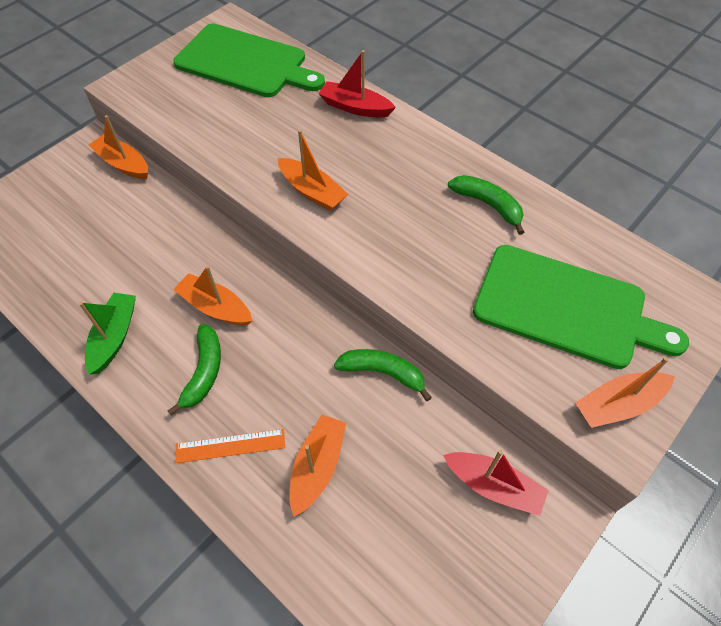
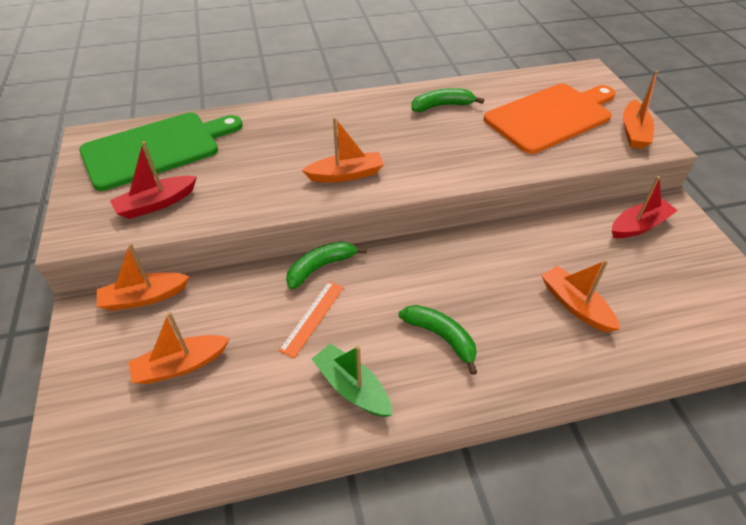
camera: 55 degrees left, 10 degrees down
(215, 307) = (380, 301): orange boat -> orange boat (181, 365)
(230, 445) = (525, 350): orange ruler -> orange ruler (312, 317)
(355, 107) = (284, 118): red boat -> red boat (156, 204)
(383, 373) = (518, 234): green banana -> green banana (320, 267)
(566, 308) = (551, 117): green cutting board -> orange cutting board

